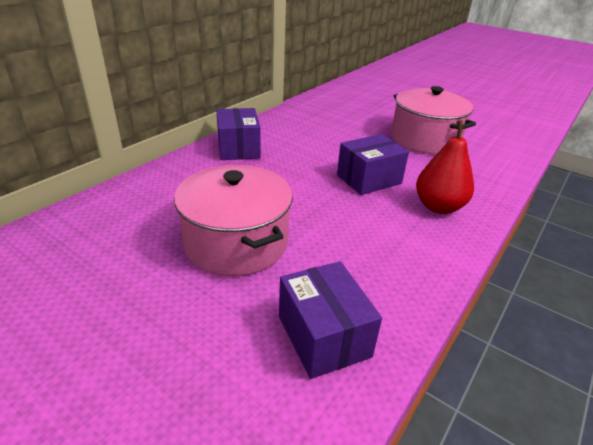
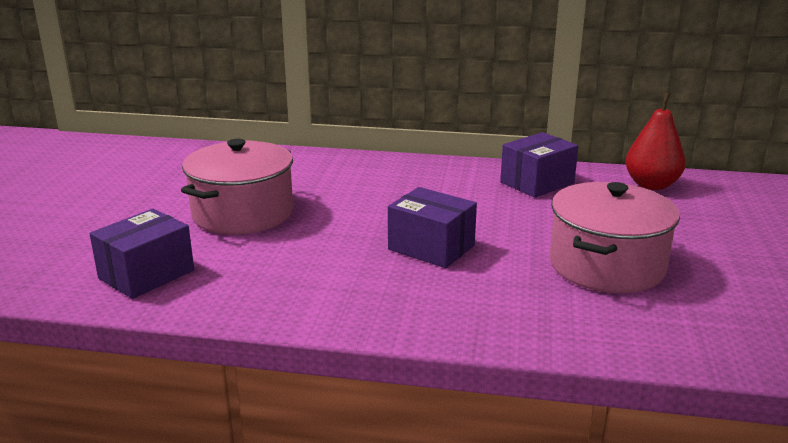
camera: 65 degrees right, 10 degrees down
(238, 148) = (411, 171): purple box -> purple box (537, 183)
(438, 207) = (415, 299): red pear -> red pear (651, 185)

